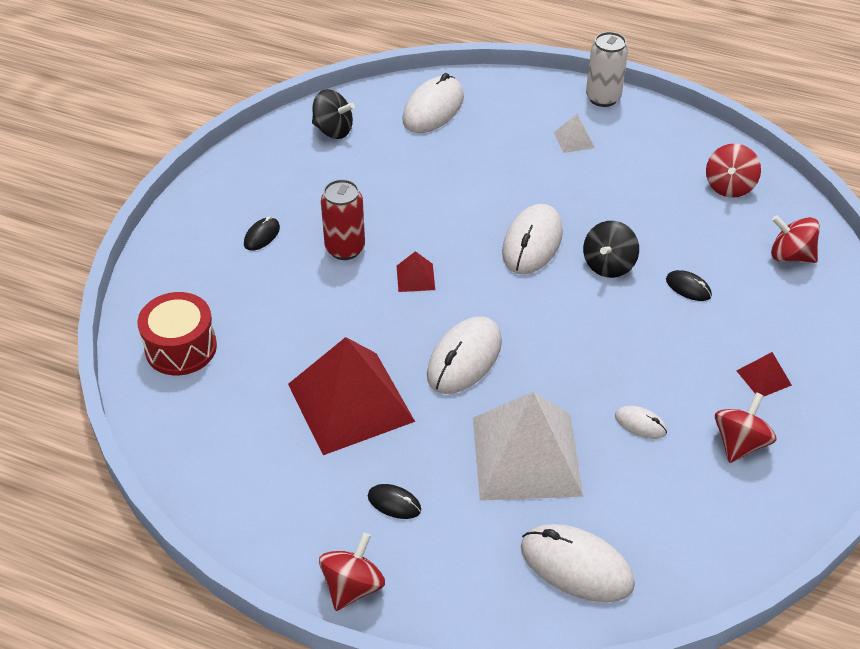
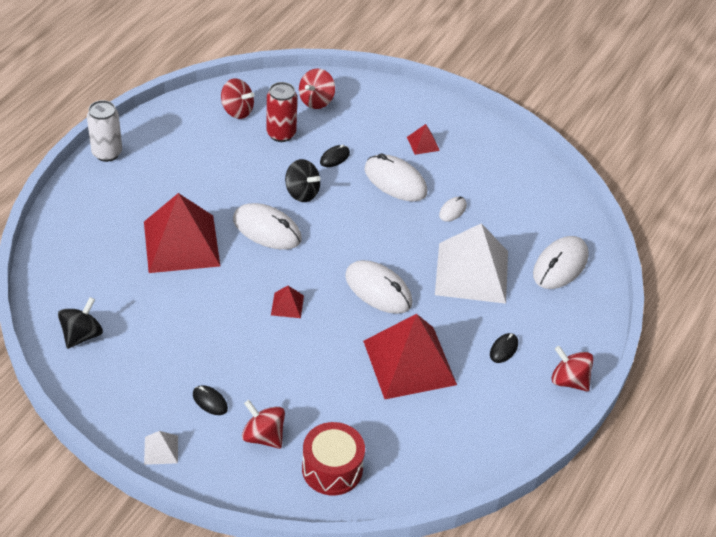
camera: 85 degrees left, 0 degrees up
(345, 249) = (242, 345): red can -> red can (281, 134)
(433, 109) = (78, 261): white mouse -> white mouse (395, 181)
(484, 177) = (181, 243): none -> red pyramid
(574, 140) = (154, 181): white pyramid -> white pyramid (161, 450)
(740, 443) = (474, 168): red spinning top -> red spinning top (263, 436)

